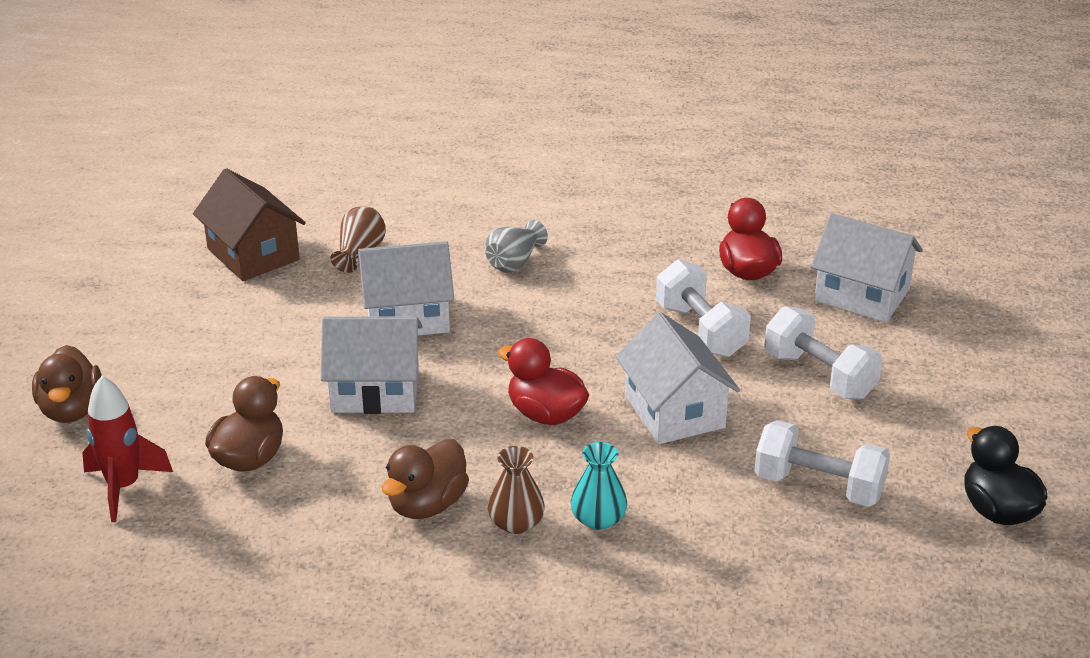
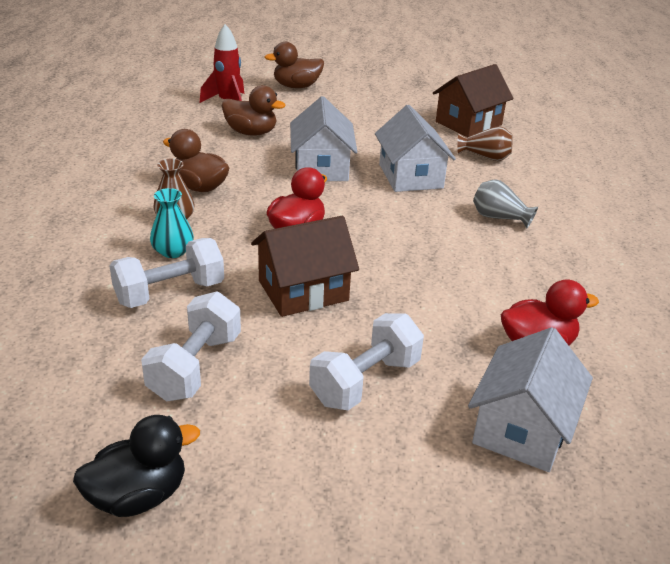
camera: 85 degrees right, 0 degrees up
(674, 411) = (303, 290): white house -> brown house
(700, 330) = (425, 310): white dumbbell -> white dumbbell (170, 293)

